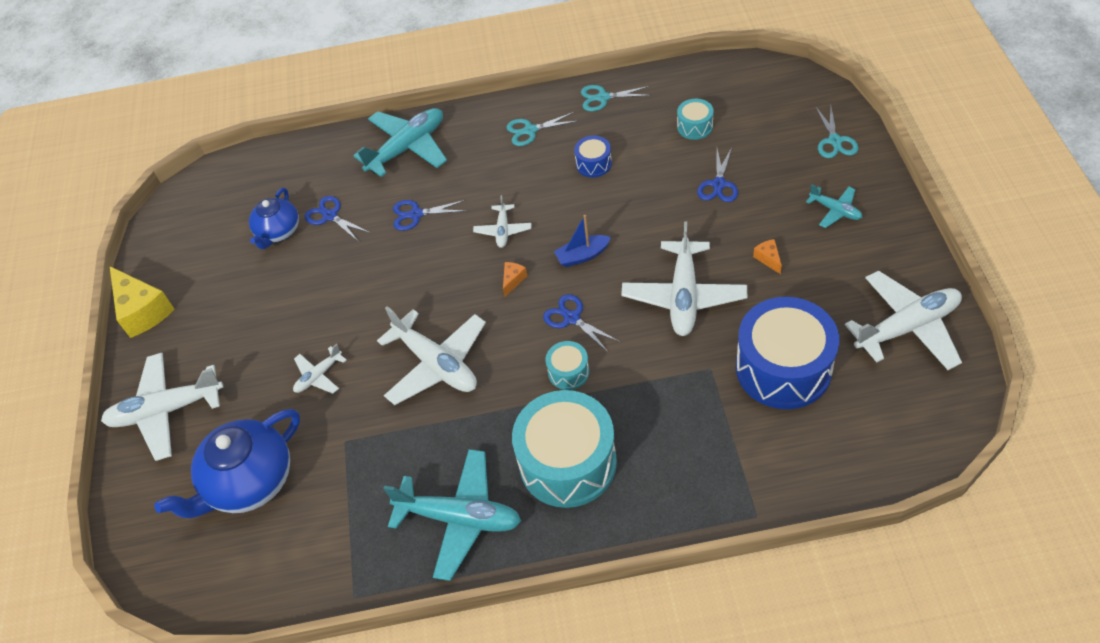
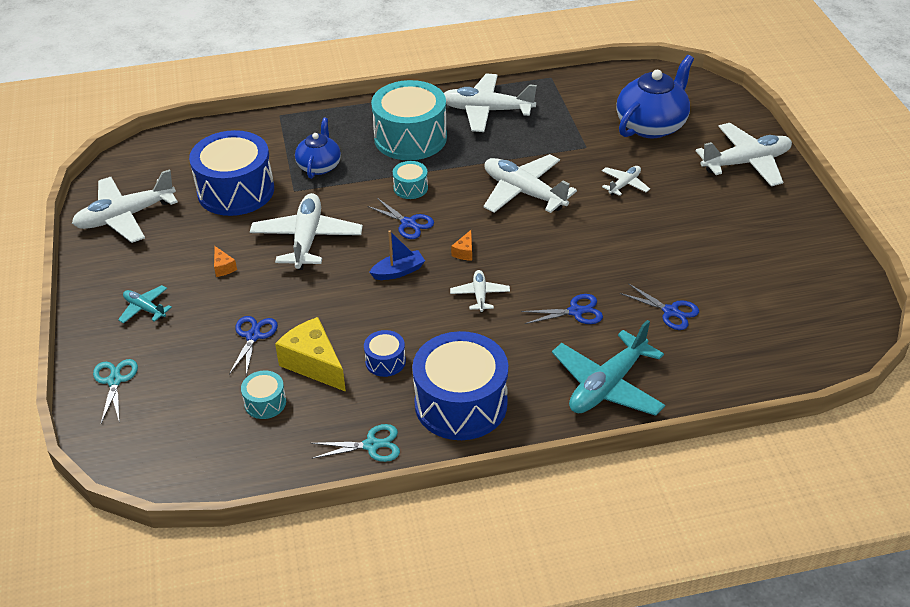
camera: 170 degrees right, 10 degrees down
(143, 311) = (820, 230): yellow cheese -> yellow cheese (313, 364)
(278, 232) = (720, 296): blue teapot -> blue teapot (319, 166)
(459, 518) = (486, 111): turquoise plane -> white plane
(530, 130) = (461, 403): turquoise scissors -> blue drum

